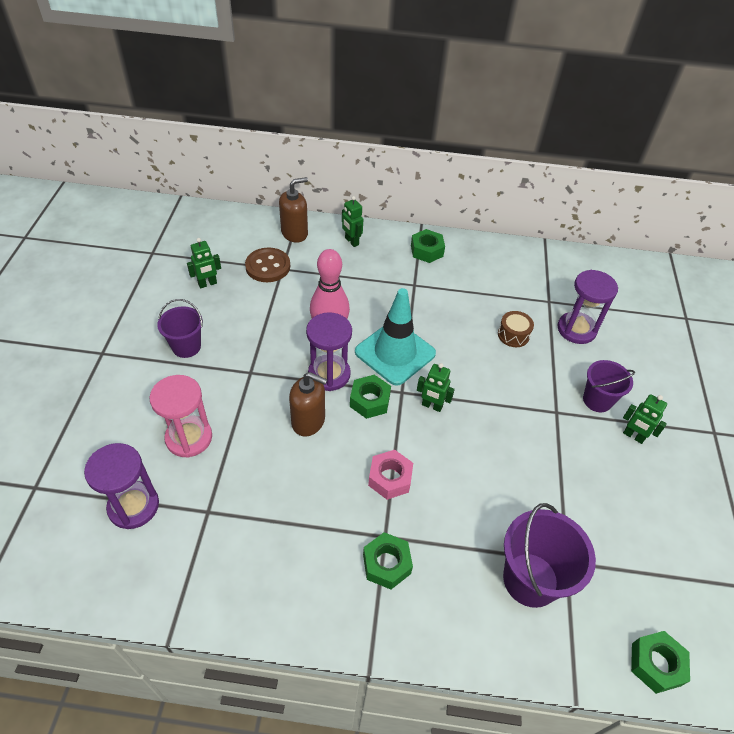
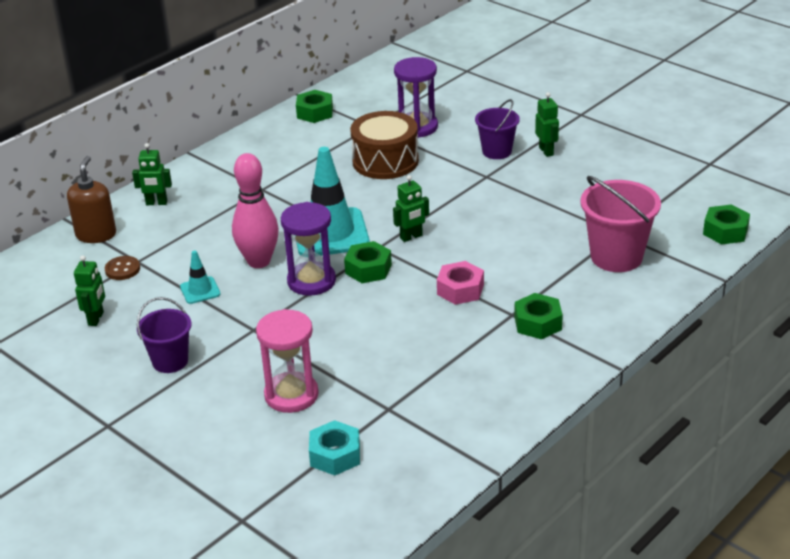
camera: 50 degrees left, 15 degrees down
(133, 506) = (335, 455): purple hourglass -> turquoise nut
(268, 266) = (122, 269): brown button -> brown button, size x0.61
(273, 318) = (200, 290): none -> turquoise traffic cone
(308, 421) = (352, 313): brown soap dispenser -> none
(426, 251) = (228, 164): green nut -> green nut (315, 112)
(513, 335) = (385, 161): brown drum -> brown drum, size x1.91
(530, 579) = (616, 257): purple bucket -> pink bucket
(633, 436) = (546, 151): green robot -> green robot turned 90 degrees counterclockwise

